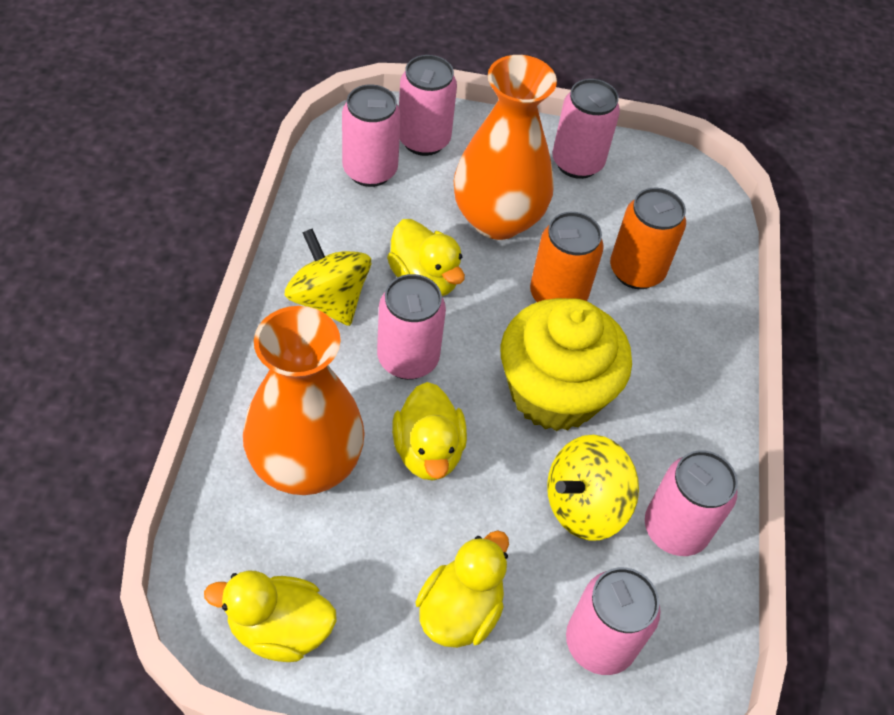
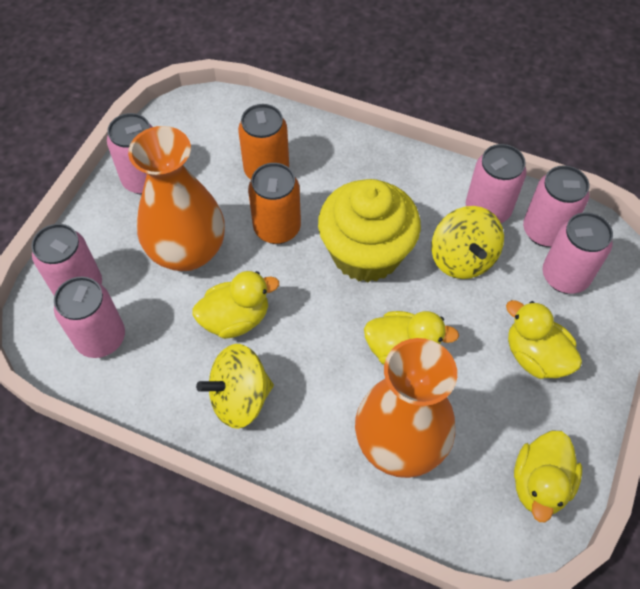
camera: 70 degrees left, 5 degrees up
(408, 359) = (314, 347): pink can -> pink can (545, 231)

